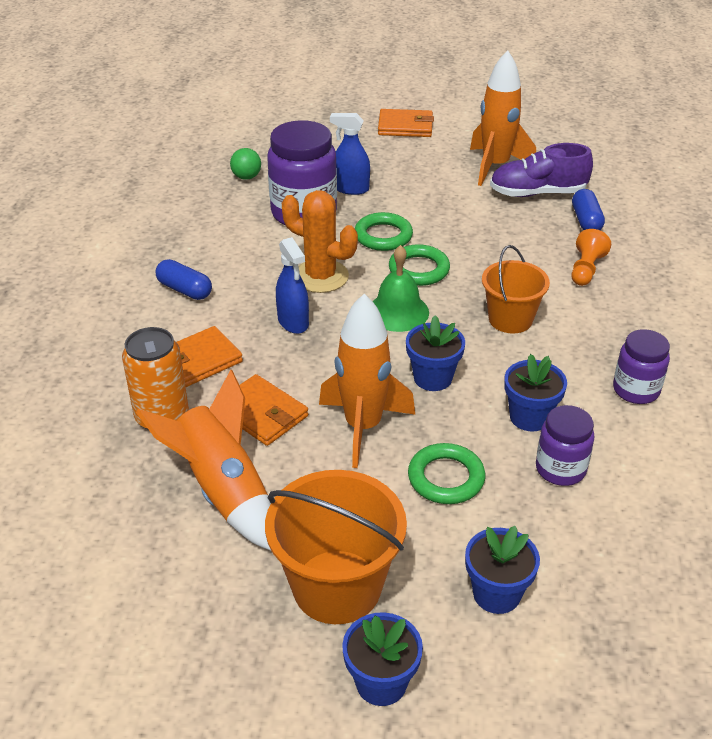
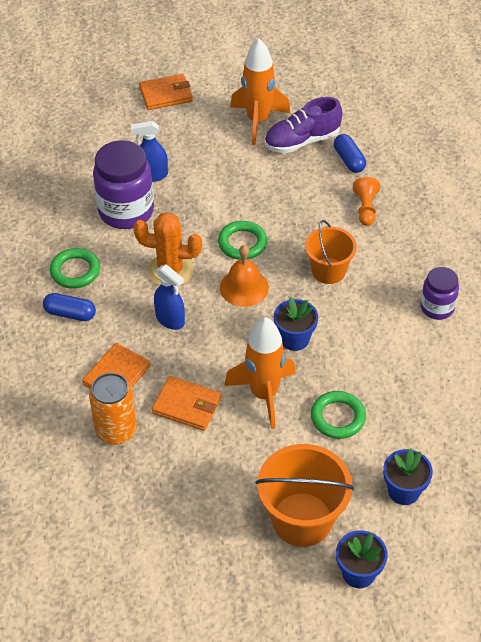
camera: 20 degrees left, 10 degrees up
(223, 490) = (191, 474): orange rocket -> none
(246, 177) = (59, 185): green ball -> none
(383, 236) = (200, 217): green ring -> green ring (75, 271)
(398, 312) = (244, 287): green bell -> orange bell
(529, 417) = (374, 352): blue flower pot -> none
(560, 469) = (409, 387): purple jar -> none

